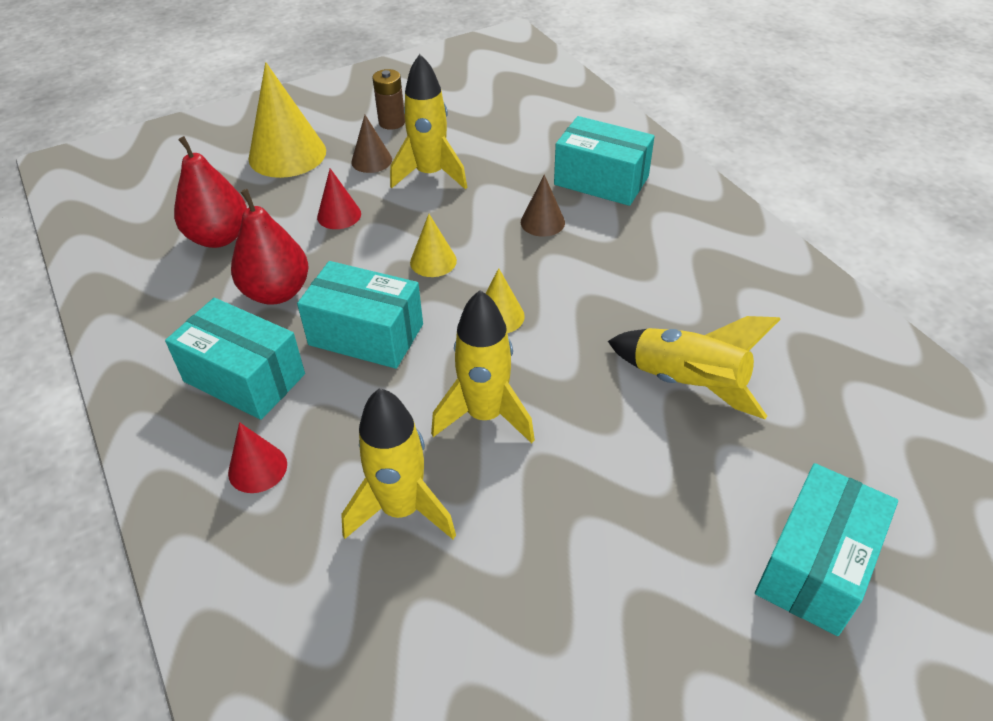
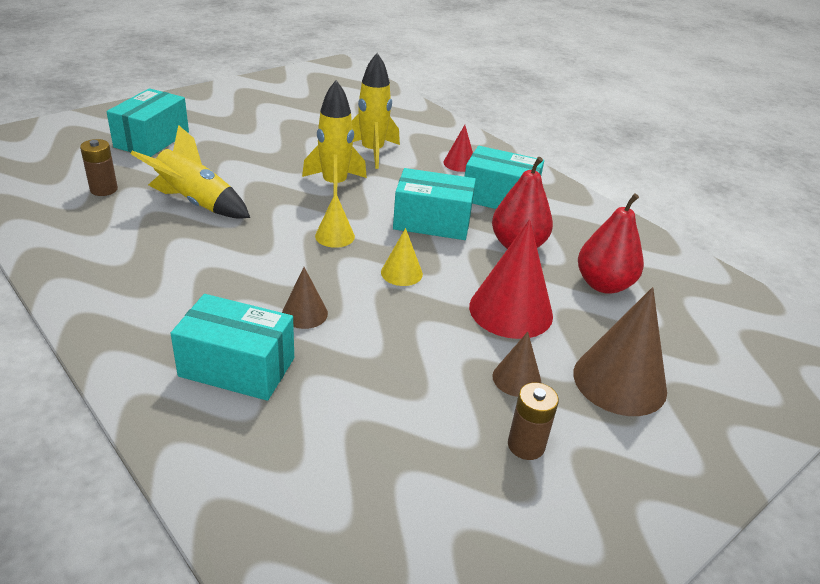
camera: 165 degrees right, 10 degrees down
(287, 154) = (619, 381): yellow cone -> brown cone
(339, 215) = (511, 310): red cone -> red cone, size x1.91
(430, 175) = (439, 363): yellow rocket -> none
(829, 418) = (104, 189): none -> brown battery

